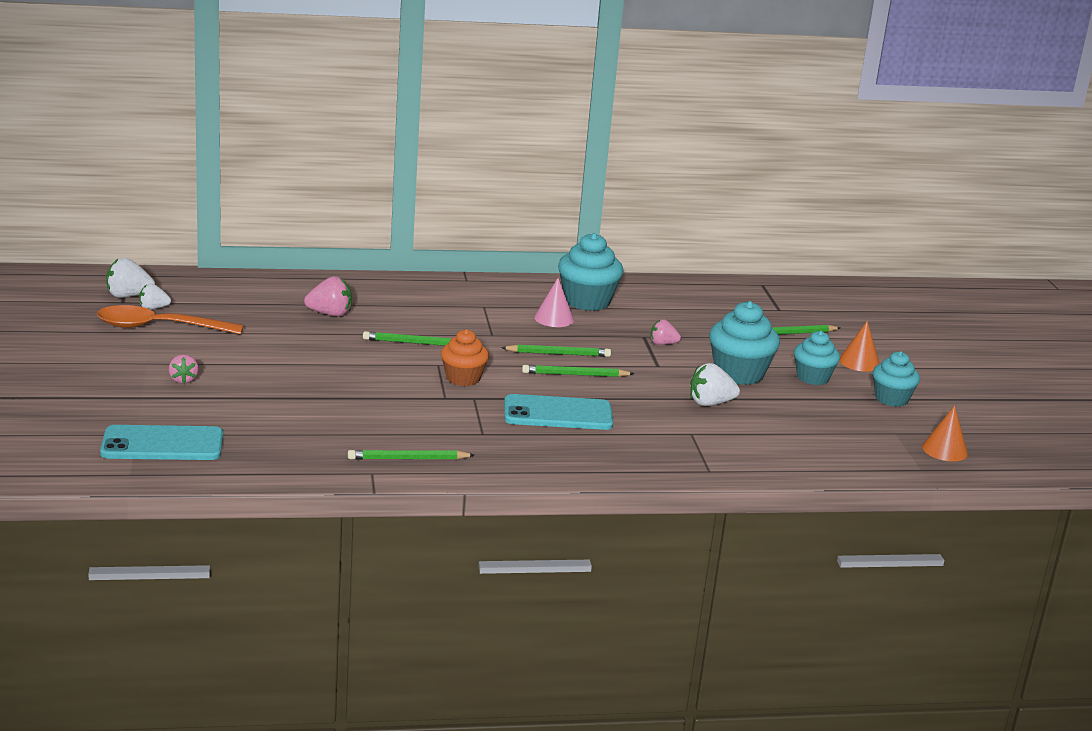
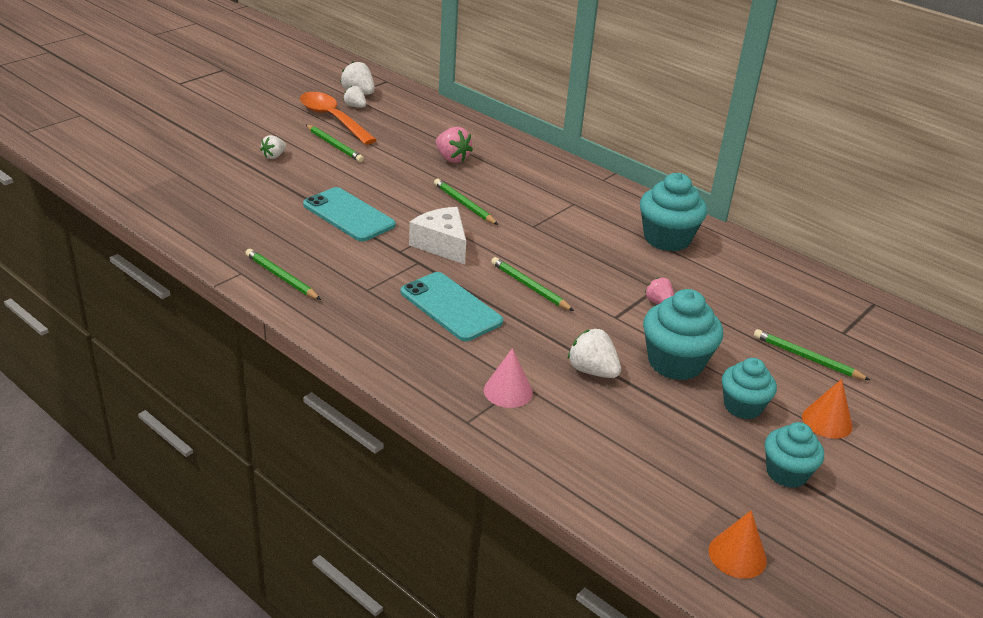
camera: 50 degrees right, 10 degrees up
(162, 444) = (176, 188): turquoise phone -> turquoise phone (348, 215)
(183, 380) = (274, 156): pink strawberry -> white strawberry
(463, 378) = (441, 245): orange cupcake -> white cheese
(554, 318) = (609, 238): pink cone -> pink cone (508, 391)
(558, 354) = (552, 265): green pencil -> green pencil (334, 145)

